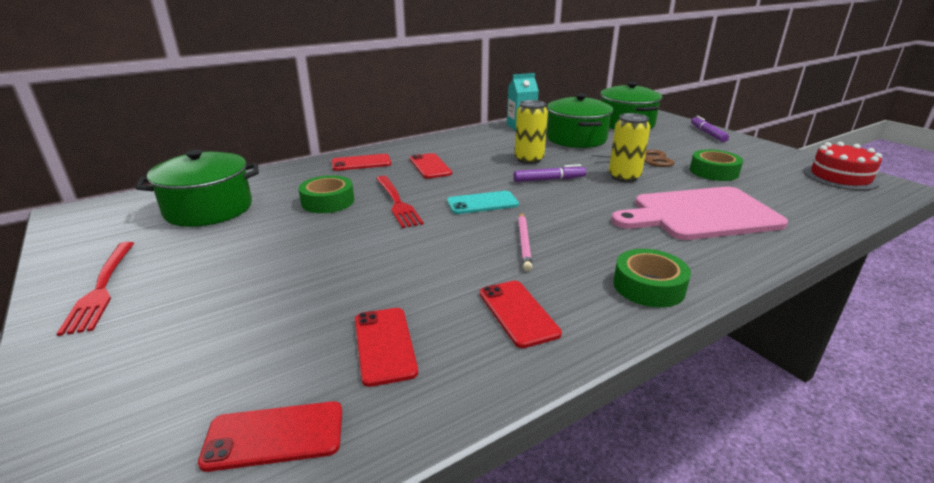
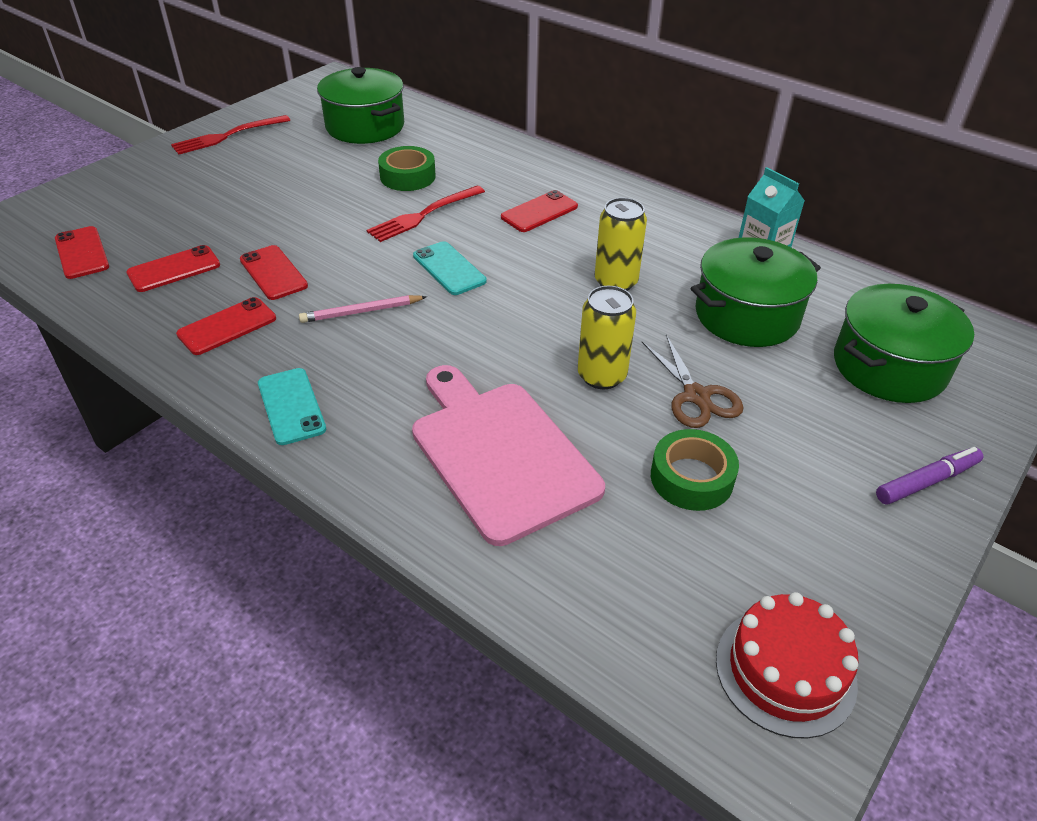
camera: 70 degrees right, 15 degrees up
(361, 163) = (520, 166): red phone -> red phone (273, 273)
(549, 180) = (550, 308): purple marker -> none
(648, 286) = (291, 406): green tape -> turquoise phone

